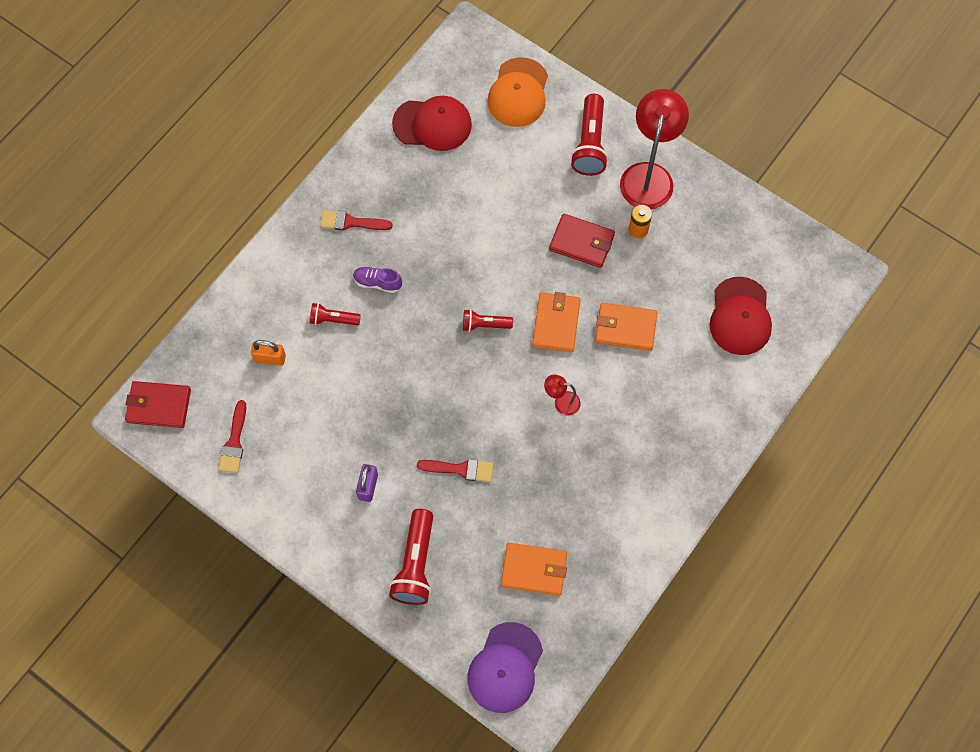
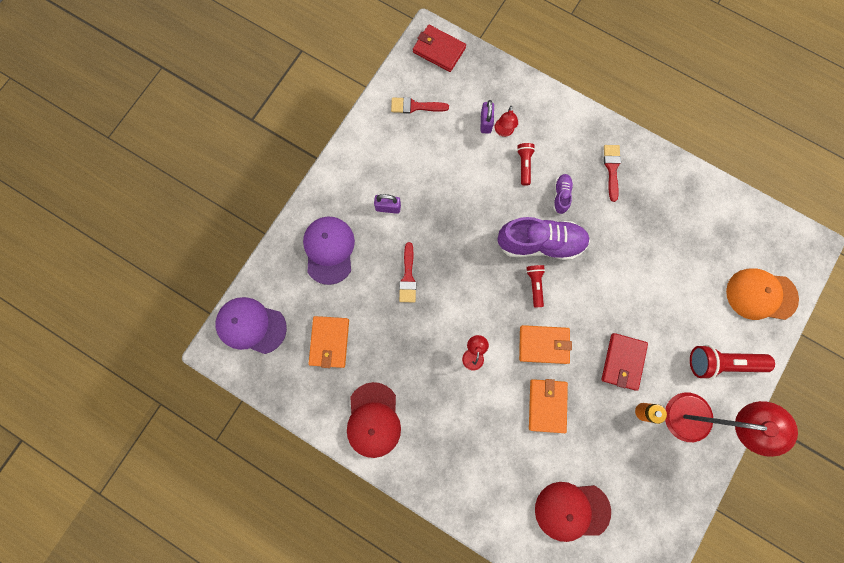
camera: 85 degrees right, 10 degrees up
(158, 406) = (439, 50): red wallet -> red wallet turned 60 degrees counterclockwise
(270, 358) = (486, 123): orange padlock -> purple padlock
(285, 338) = (503, 131): none -> red lamp
(416, 564) = (329, 250): red flashlight -> purple cap
(432, 124) = (715, 224): red cap -> red cap (373, 420)
(434, 313) = (540, 243): none -> purple shoe

